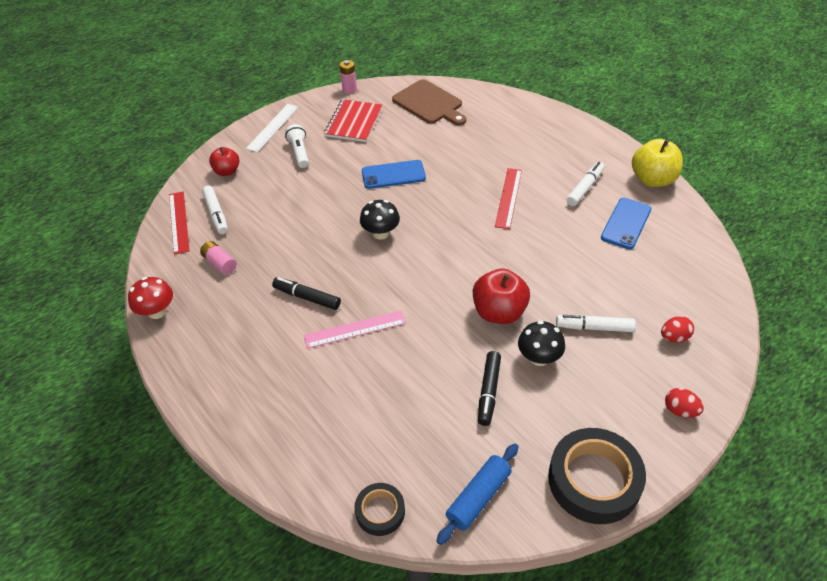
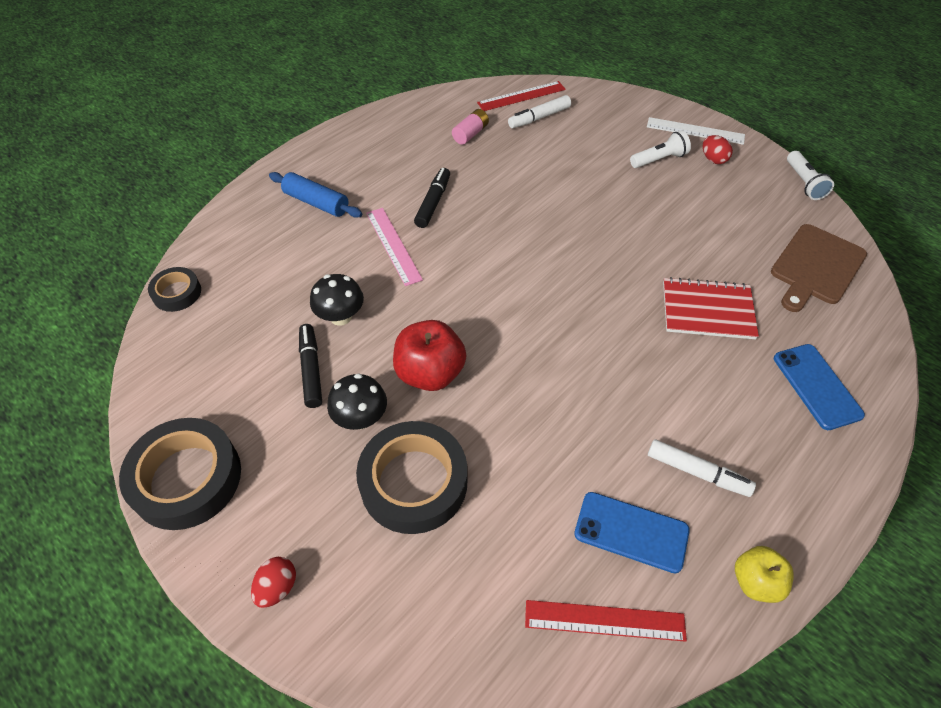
camera: 80 degrees right, 5 degrees up
(157, 312) = (404, 109): red mushroom -> none
(227, 171) = (606, 112): red apple -> none
(349, 89) = (804, 183): pink battery -> white flashlight
(354, 122) = (737, 197): red notebook -> red notebook (707, 310)
(381, 233) = (541, 248): black mushroom -> black mushroom (341, 316)
(393, 175) = (649, 247): blue phone -> blue phone (817, 386)
(478, 497) = (180, 369): blue rolling pin -> blue rolling pin (316, 203)
(488, 391) = (311, 369): black marker -> black marker turned 75 degrees clockwise
(508, 198) = (643, 372): red ruler -> red ruler (604, 620)
(594, 327) = (414, 482): white marker -> black tape
(652, 179) = (755, 581): yellow apple -> yellow apple, size x0.62
(674, 337) = (403, 590): red egg -> red egg (713, 159)

